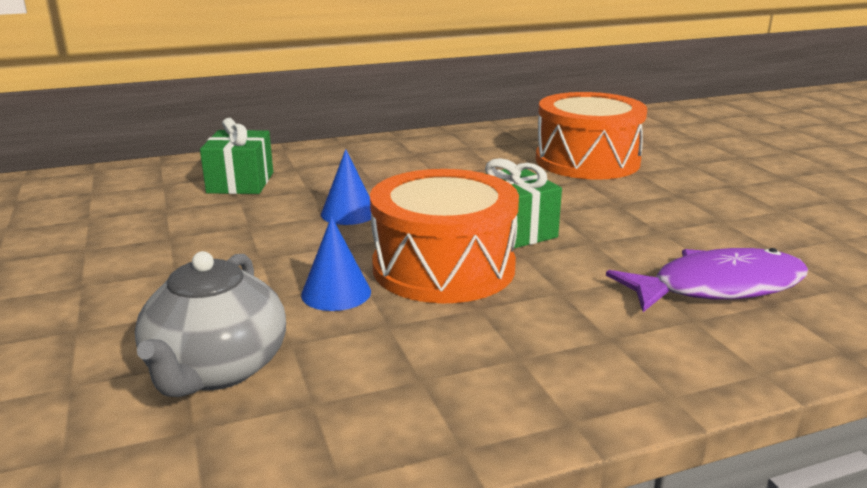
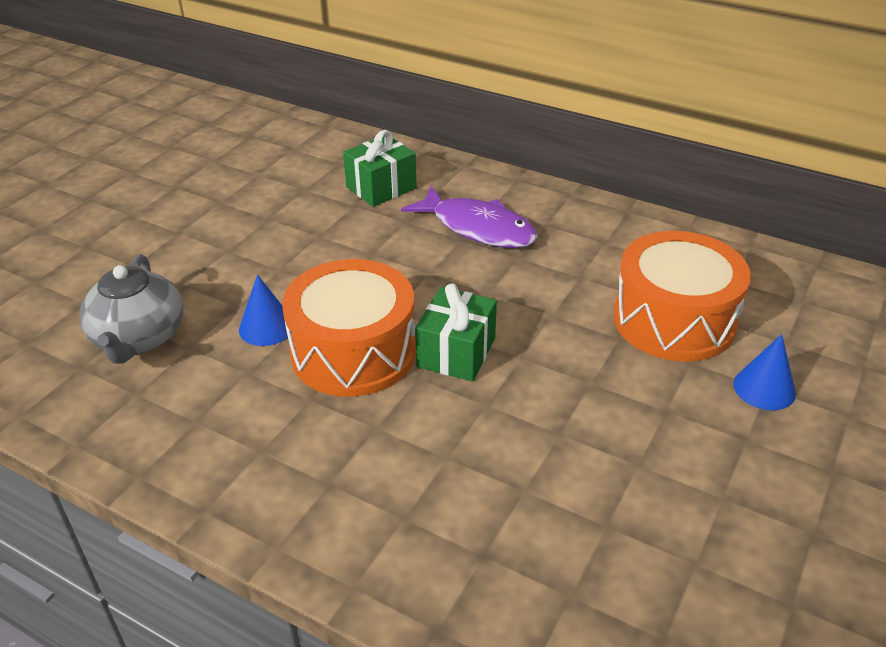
camera: 50 degrees right, 15 degrees up
(216, 369) = (139, 338): grey teapot -> grey teapot turned 60 degrees counterclockwise
(349, 213) = (390, 261): blue cone -> blue cone (764, 388)
(718, 287) = (480, 512): purple fish -> purple fish (478, 228)

